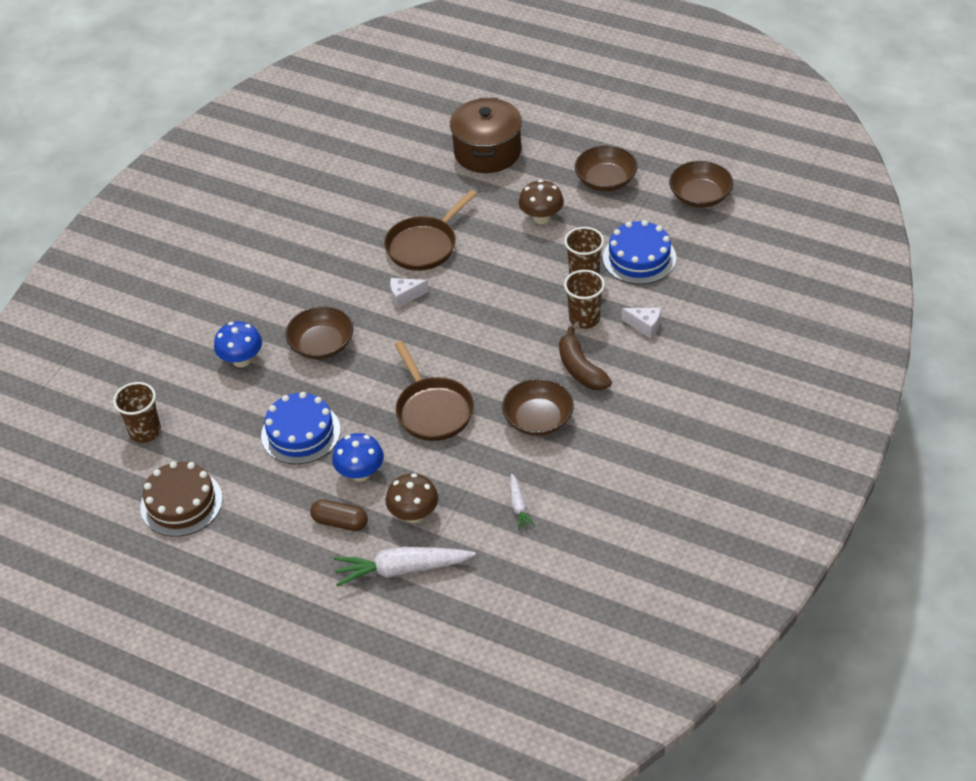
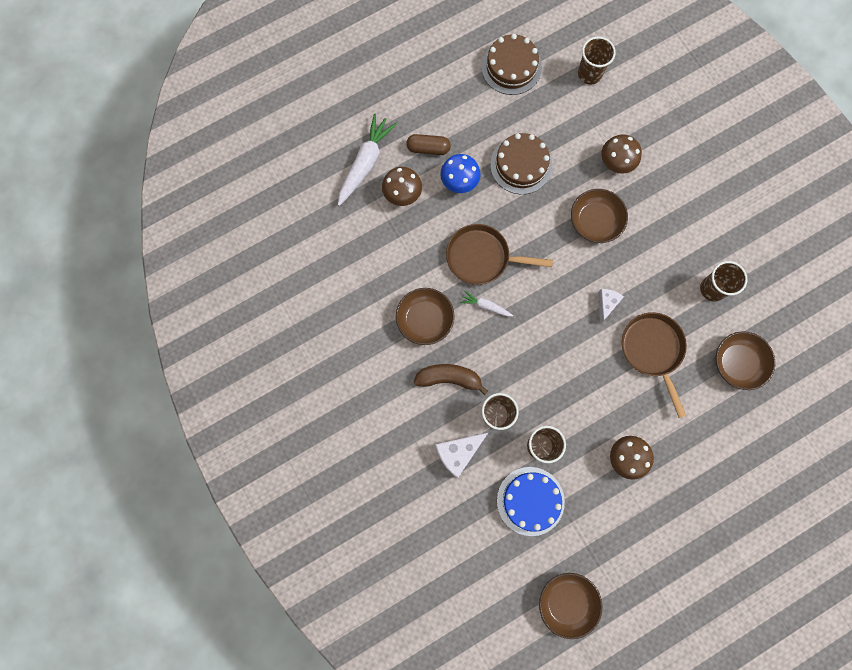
camera: 120 degrees right, 30 degrees up
(242, 360) = (616, 163): blue mushroom -> brown mushroom
(300, 433) = (521, 165): blue cake -> brown cake
(328, 234) = (712, 289): none -> brown cup
(340, 522) = (428, 148): brown capsule -> brown capsule turned 45 degrees clockwise
(487, 152) = (735, 468): brown pot -> none
(519, 506) = (362, 260): white carrot -> white carrot (485, 306)
(605, 180) = (637, 539): brown bowl -> brown bowl (738, 363)
(645, 326) = (458, 453): white cheese -> white cheese, size x1.58

